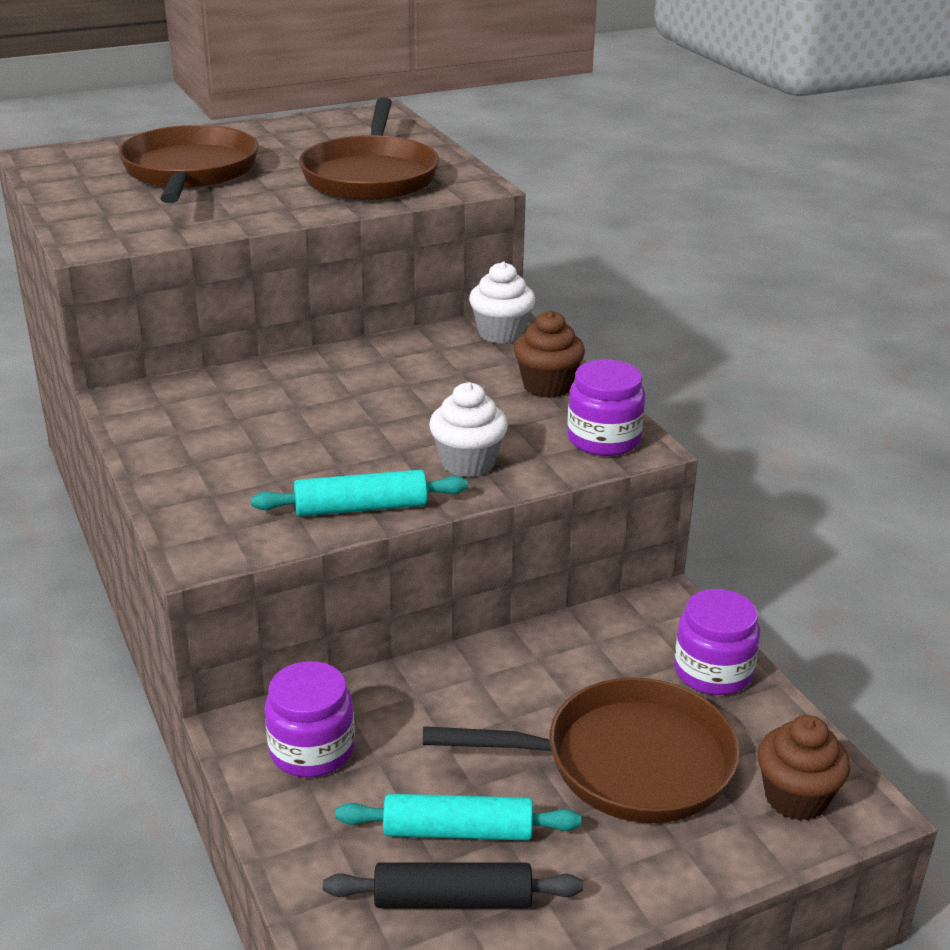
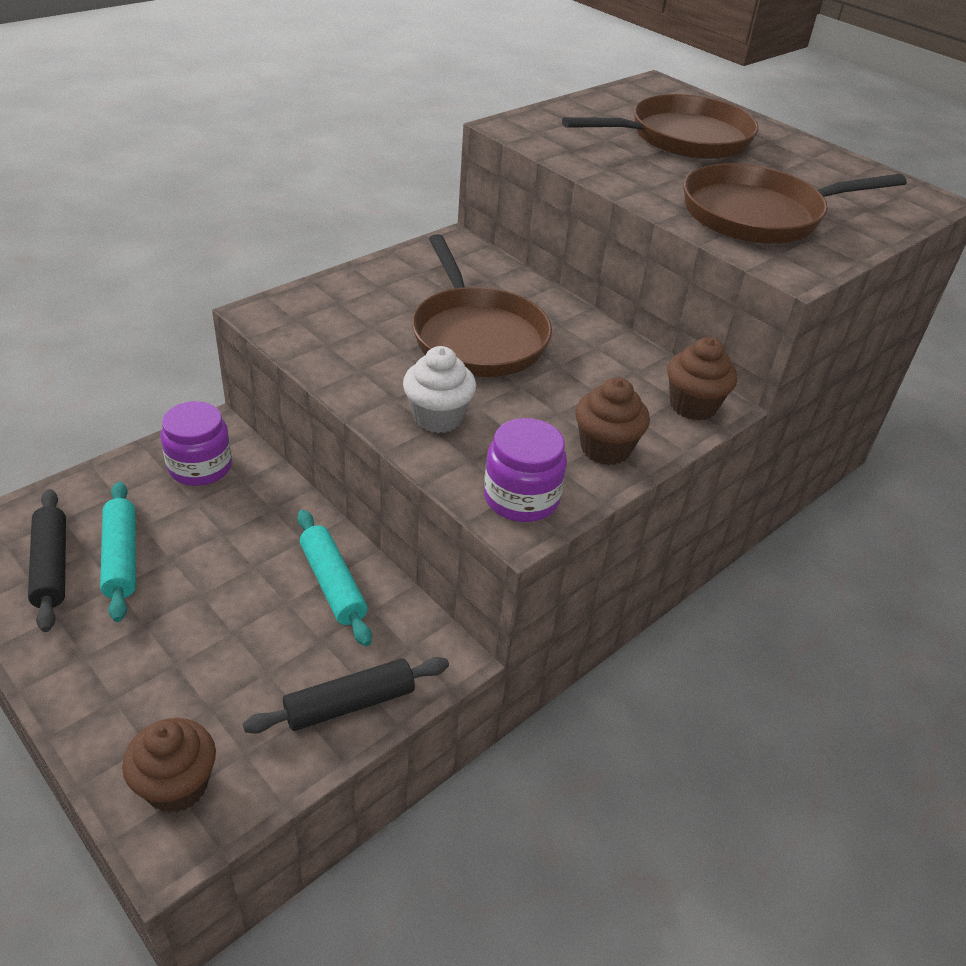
camera: 70 degrees right, 10 degrees up
(361, 508) = (345, 372): turquoise rolling pin -> turquoise rolling pin (332, 584)
(501, 333) = (693, 406): white cupcake -> brown cupcake
(625, 763) = (210, 650): brown pan -> brown pan (476, 336)
(713, 672) = (349, 704): purple jar -> black rolling pin

